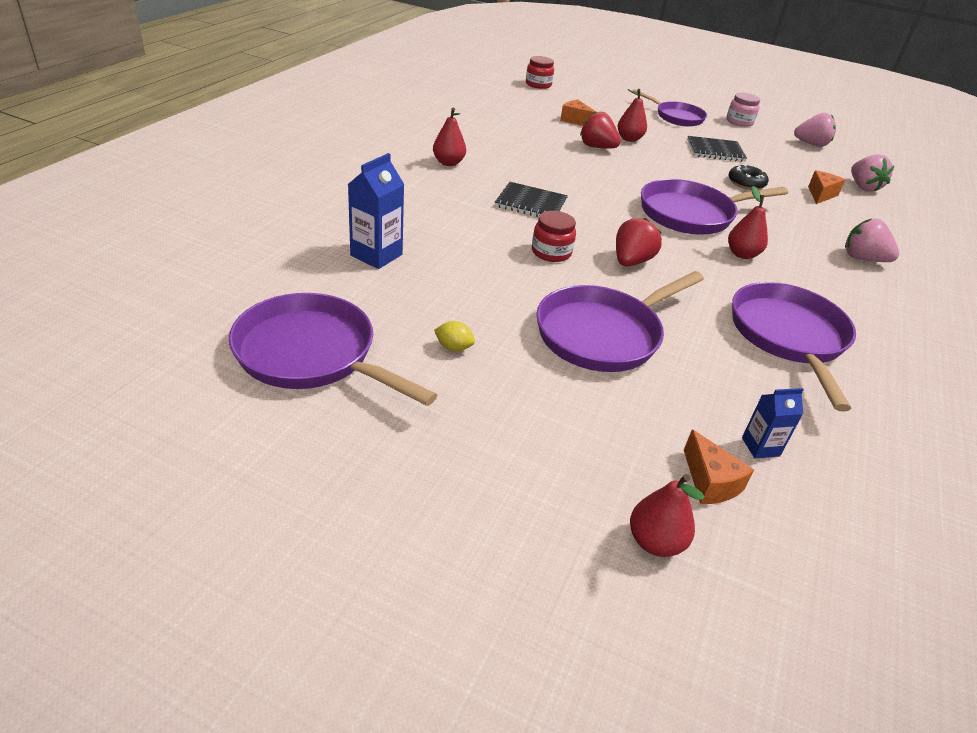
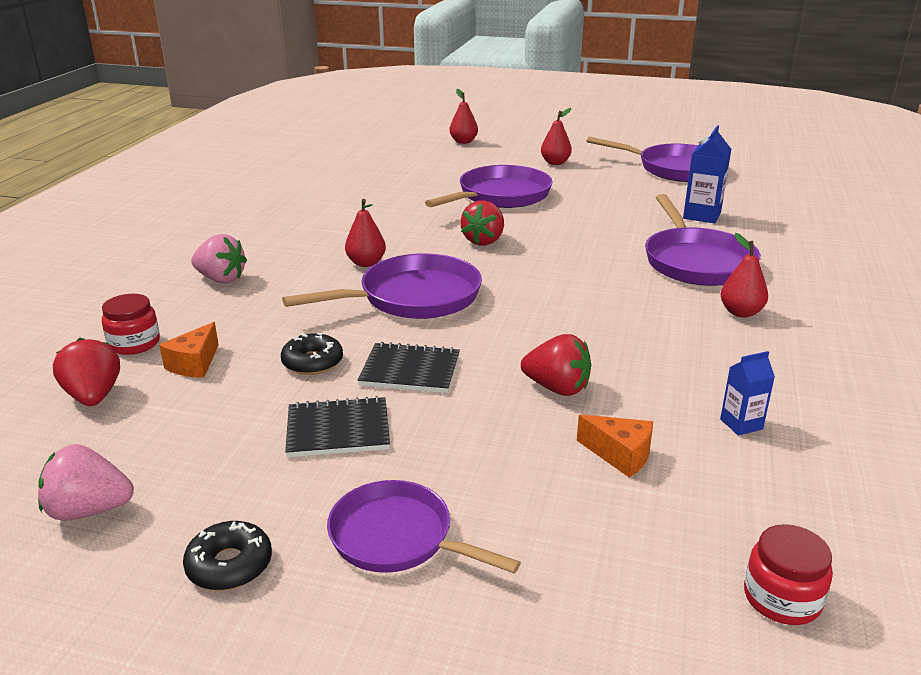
camera: 175 degrees right, 10 degrees down
(453, 347) = (597, 180): yellow lemon -> none
(531, 203) = (605, 278): black notebook -> black notebook (410, 370)
(551, 252) = (560, 237): red jar -> red jar (134, 343)
(629, 139) = (504, 424): red pear -> red pear (555, 163)
(710, 482) = (434, 155): orange cheese -> none
(739, 122) = (229, 565): pink jar -> black donut
(760, 447) = (401, 167): blue carton -> blue carton (741, 424)
(788, 337) = (354, 210): purple pan -> purple pan (696, 261)
(863, 187) = (93, 396): pink strawberry -> red strawberry

